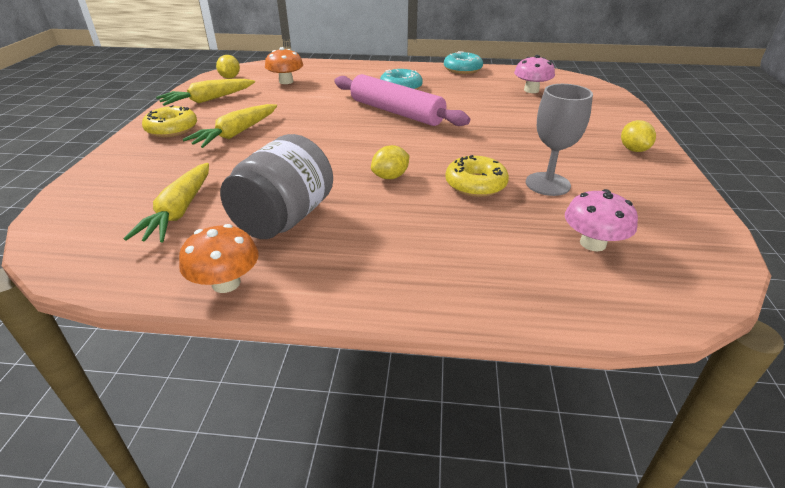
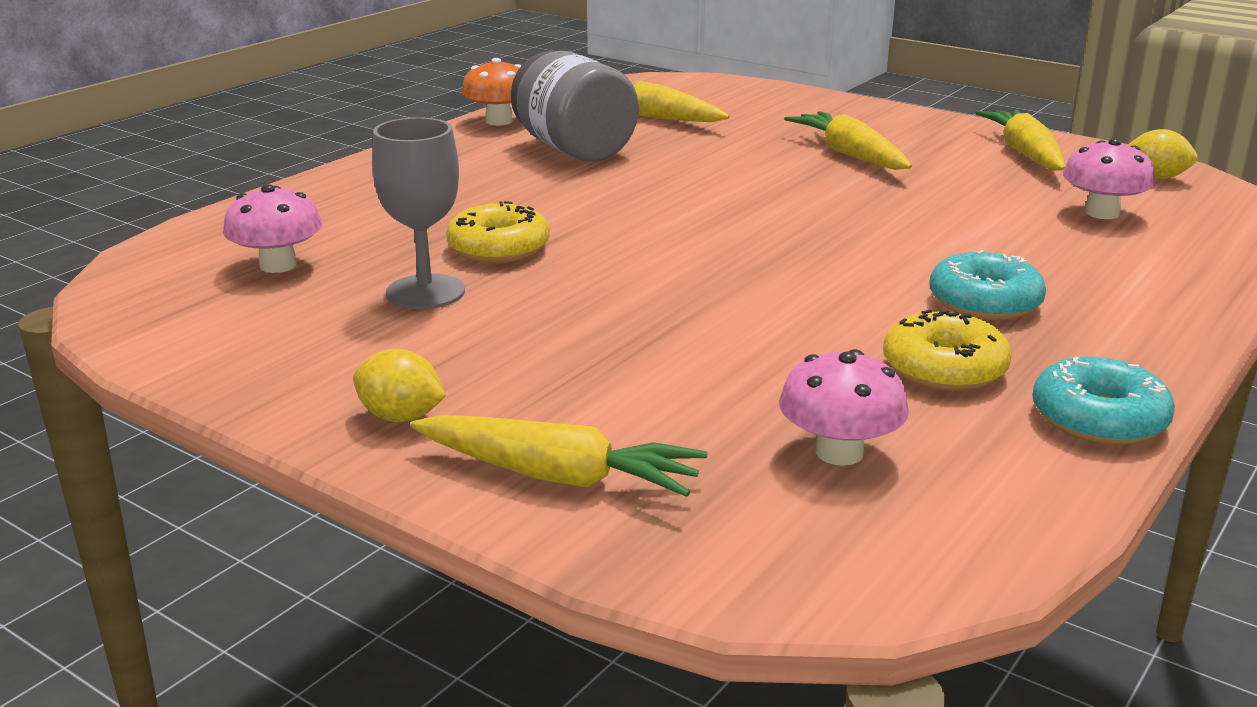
camera: 120 degrees right, 10 degrees down
(172, 129) = (905, 127): yellow donut -> yellow donut (944, 368)
(286, 81) = (1102, 213): orange mushroom -> pink mushroom
(390, 177) = (594, 209): yellow lemon -> none
(396, 112) = (836, 265): pink rolling pin -> none
(610, 117) = (559, 476): none -> yellow carrot

